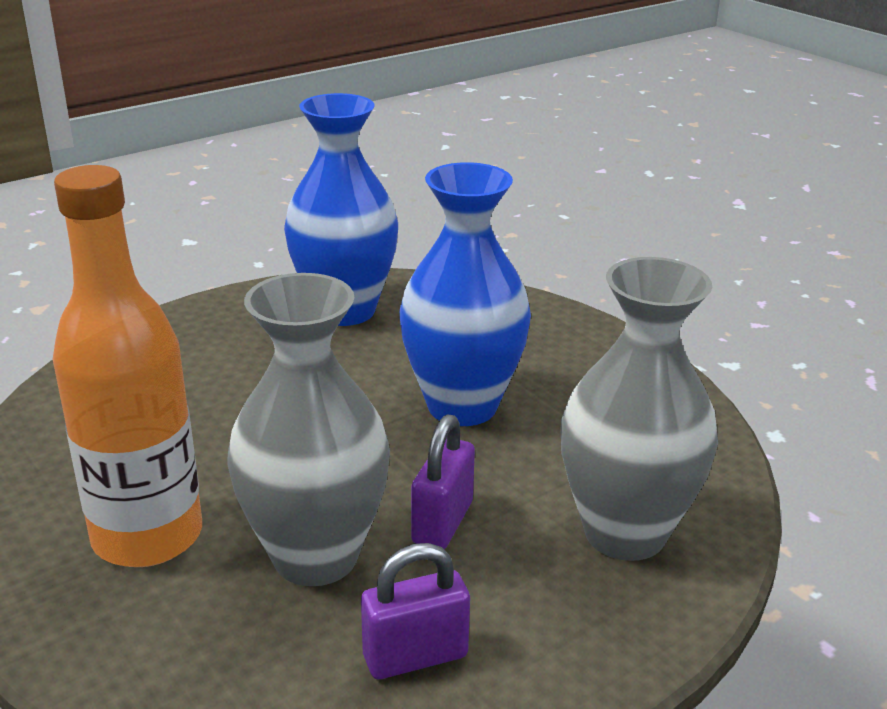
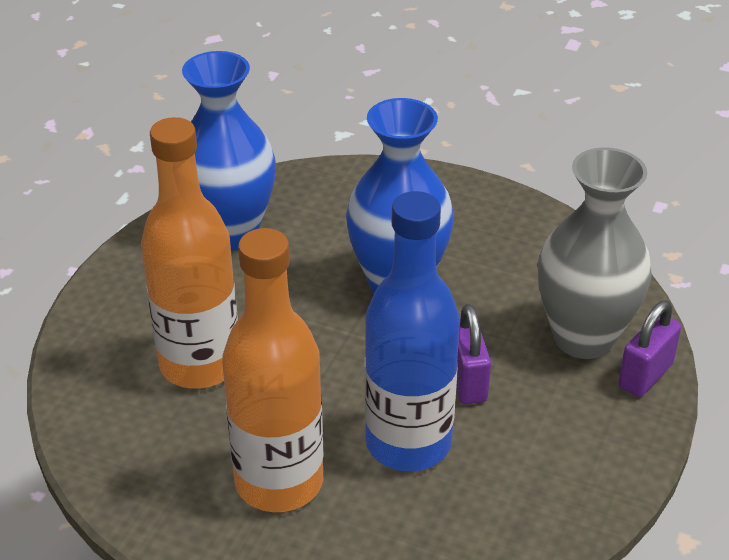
camera: 30 degrees left, 10 degrees up
(196, 404) = (200, 364): none -> orange bottle
(315, 556) = (408, 443): grey vase -> blue bottle
(415, 656) = (532, 479): purple padlock -> purple padlock (645, 375)

